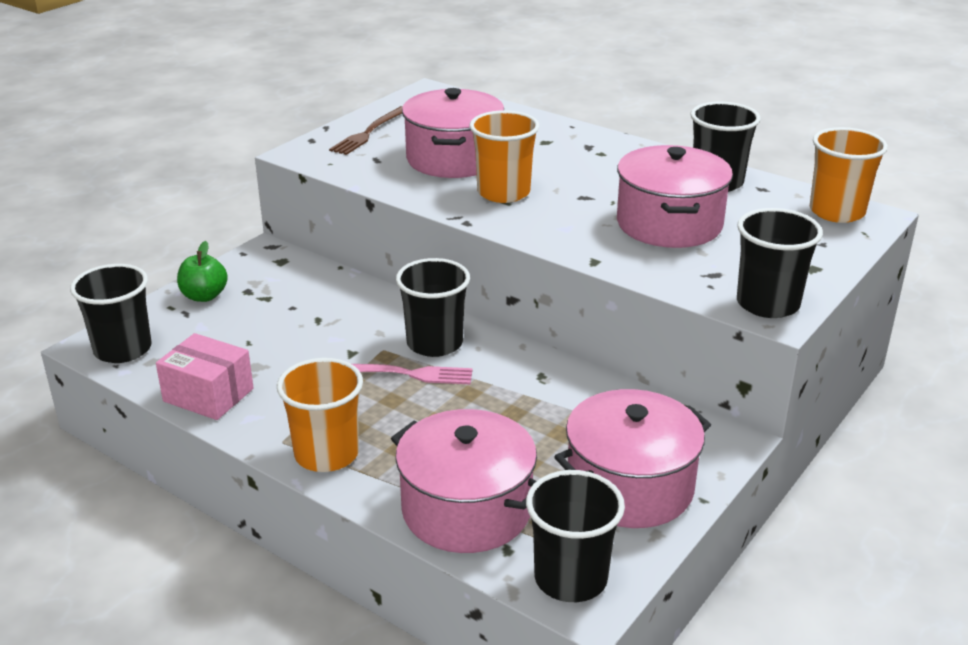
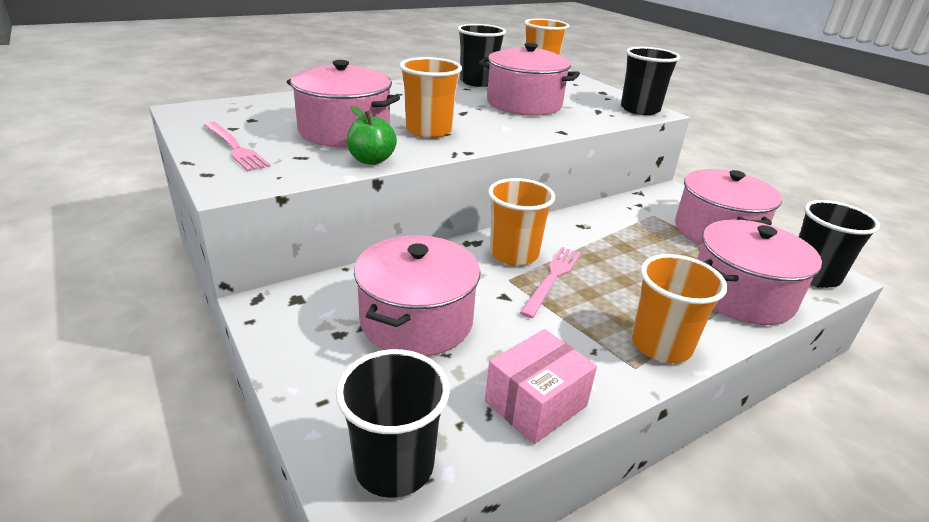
camera: 70 degrees left, 0 degrees up
(204, 296) = (321, 368): green apple -> green apple (371, 160)
(285, 318) = (416, 320): none -> pink pot
(369, 132) = (235, 147): brown fork -> pink fork
(434, 343) = (514, 254): black cup -> orange cup

